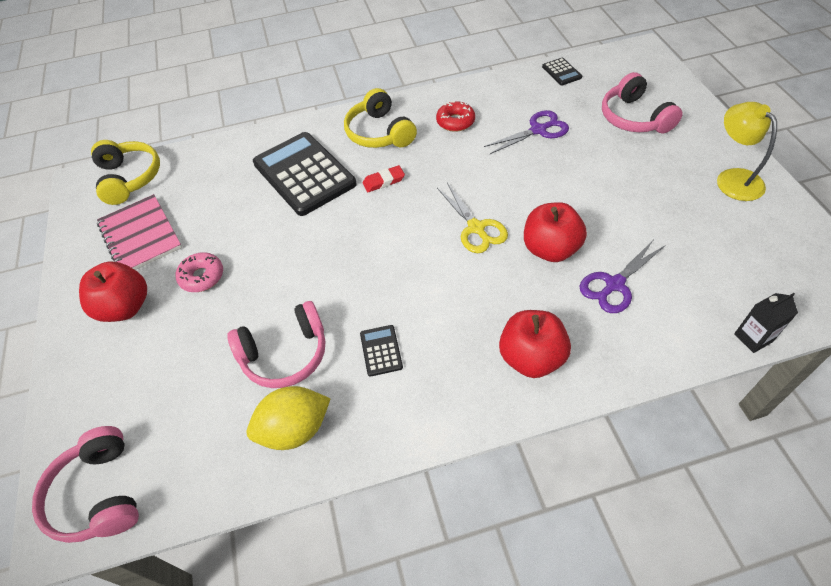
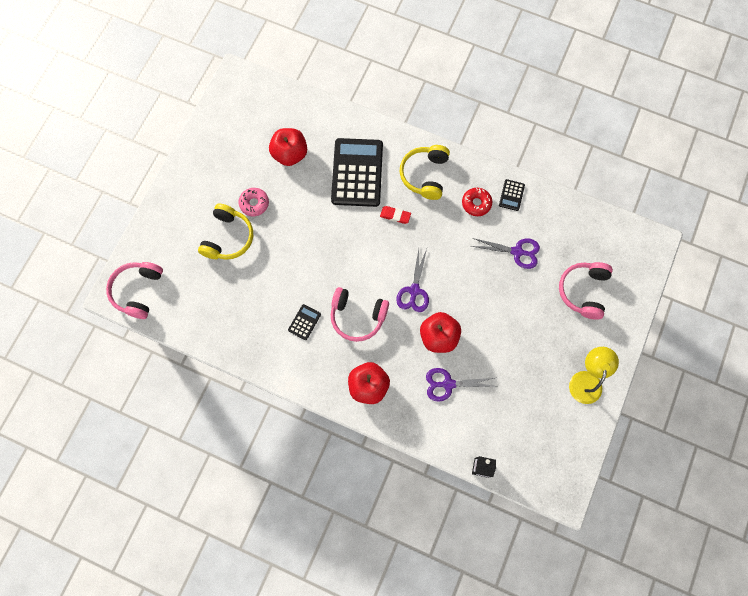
camera: 35 degrees right, 20 degrees up
(125, 307) = (206, 193): red apple -> red apple (290, 154)
(129, 178) = (262, 95): yellow headphones -> yellow headphones (228, 238)
(140, 236) = (242, 147): pink notebook -> none
(285, 354) = (260, 286): pink headphones -> pink headphones (357, 316)
(295, 429) = (236, 329): yellow lemon -> none
(476, 228) = (414, 291): yellow scissors -> purple scissors
(561, 72) = (582, 217): black calculator -> black calculator (511, 195)

